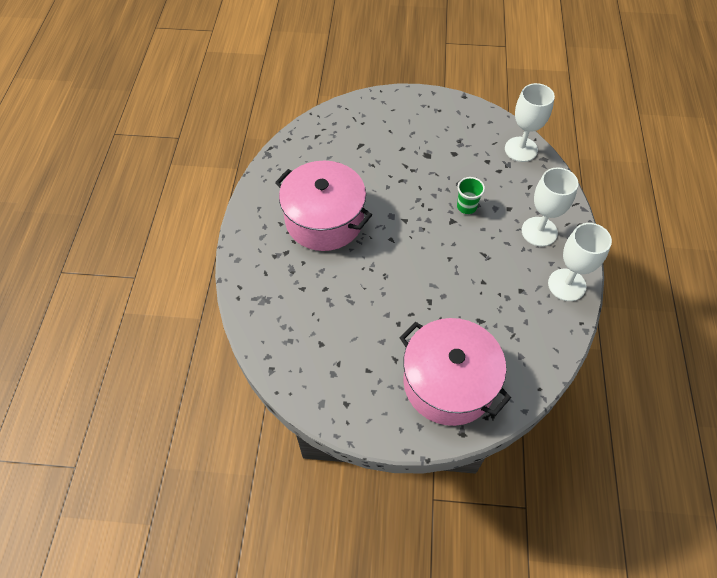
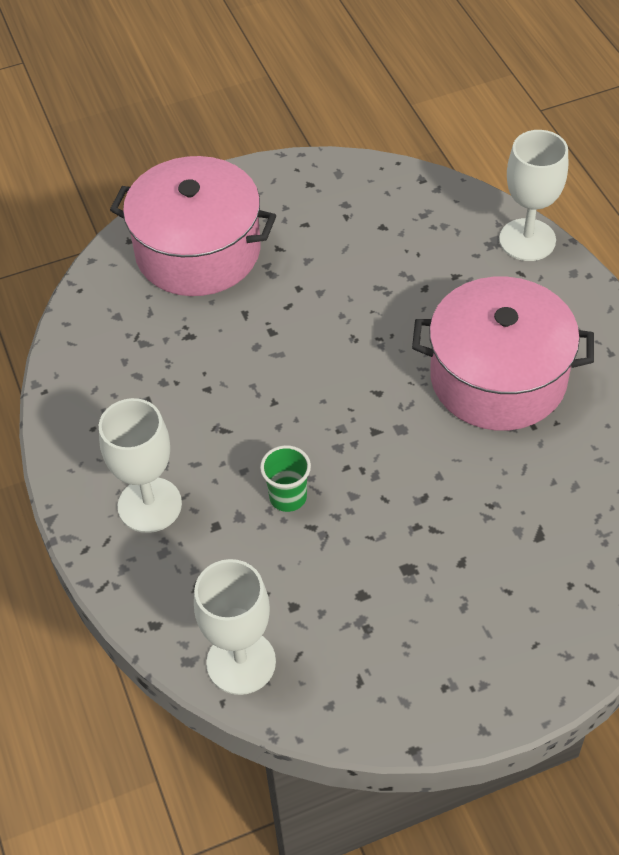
camera: 155 degrees right, 5 degrees down
(566, 285) = (80, 436): white goblet -> white goblet (527, 240)

